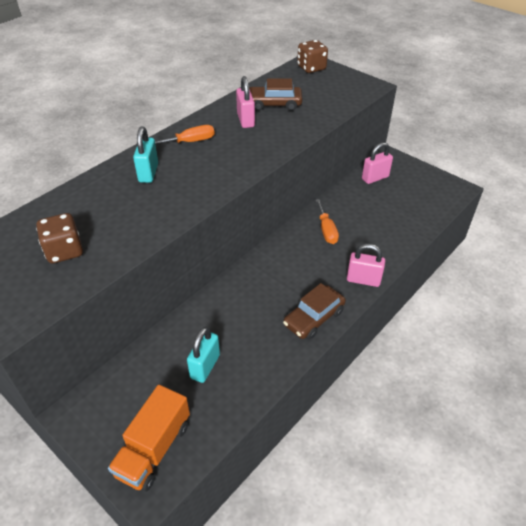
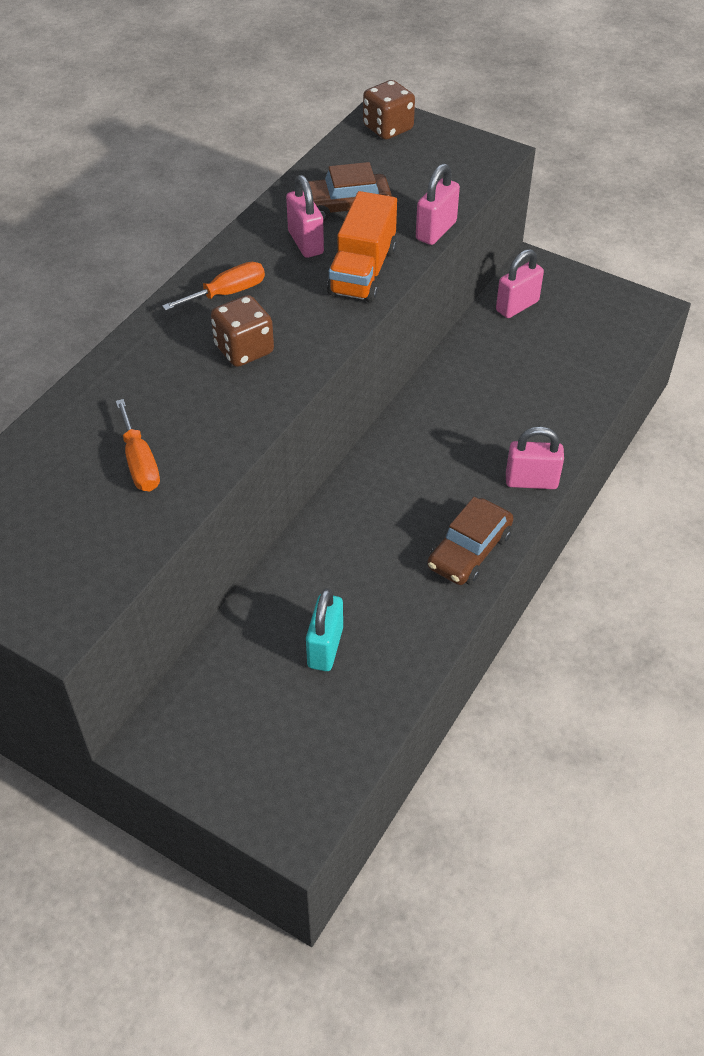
camera: 10 degrees left, 5 degrees up
(64, 251) = (93, 504): brown dice -> brown dice (244, 349)
(148, 173) = (178, 357): turquoise padlock -> none
(154, 449) = (284, 773): orange truck -> orange truck (362, 271)
(326, 122) = (436, 231): none -> pink padlock
(326, 230) = (458, 407): orange screwdriver -> orange screwdriver (140, 463)

